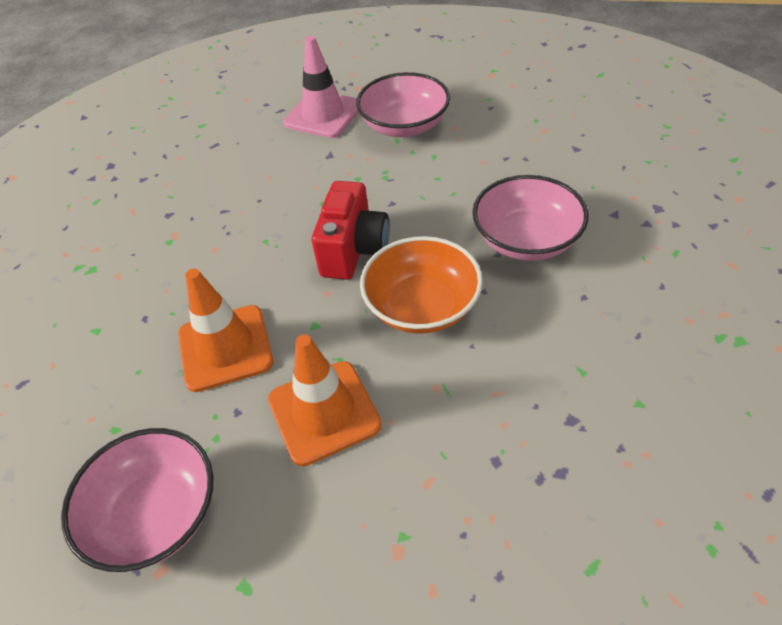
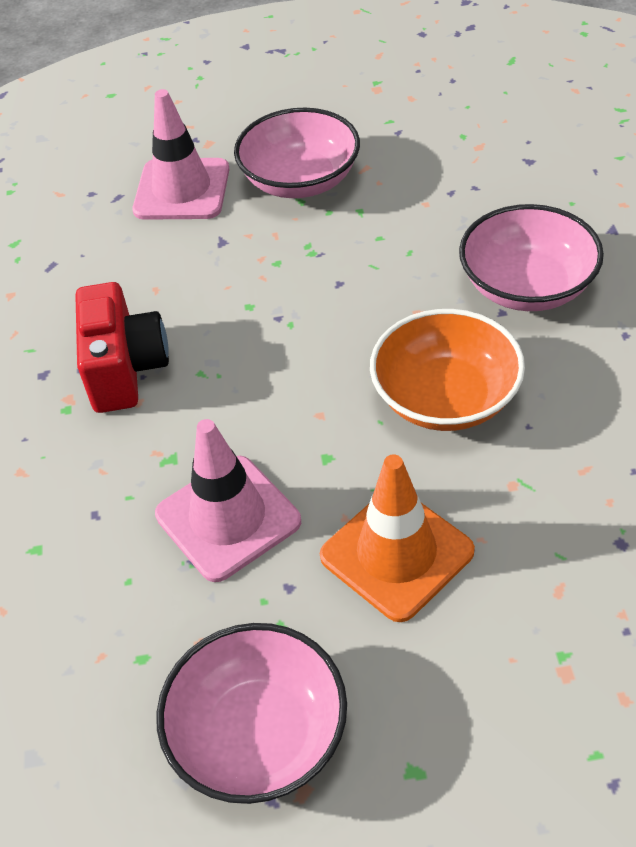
camera: 20 degrees left, 0 degrees up
(225, 348) = (228, 518): orange traffic cone -> pink traffic cone
(354, 250) = (324, 354): red camera -> red camera (125, 369)

